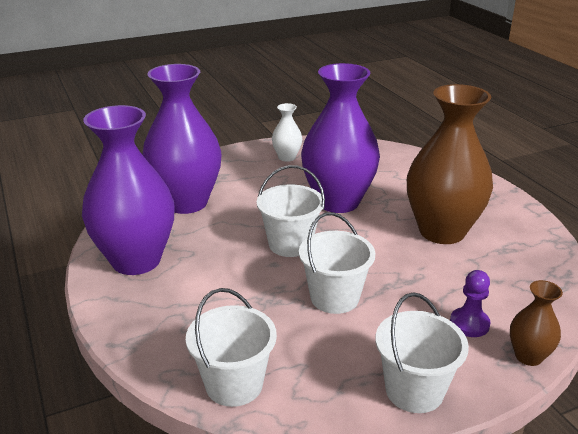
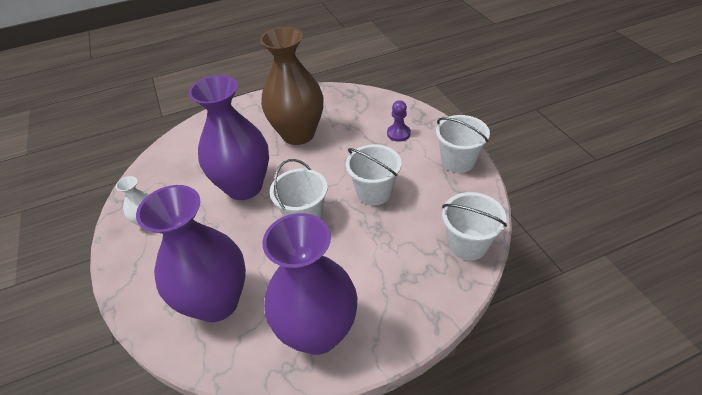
camera: 85 degrees left, 15 degrees up
(528, 356) = (424, 116): brown vase -> none

